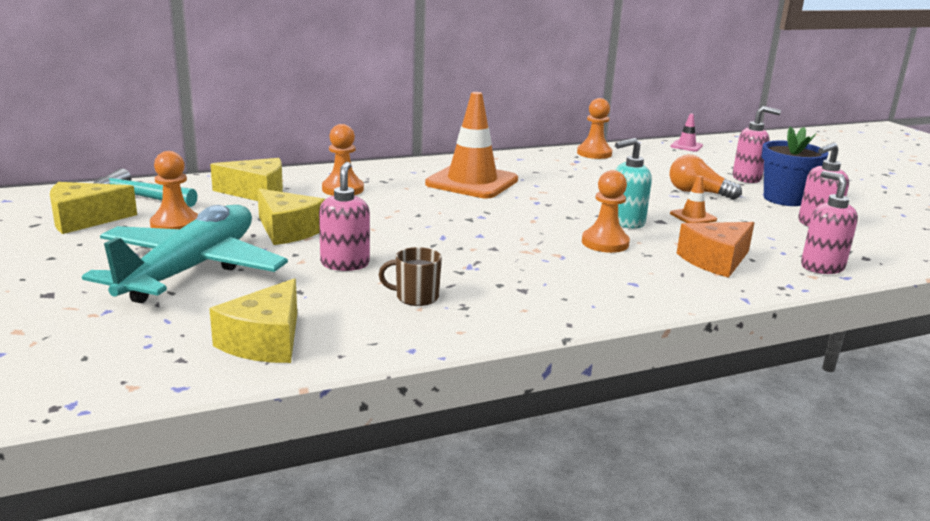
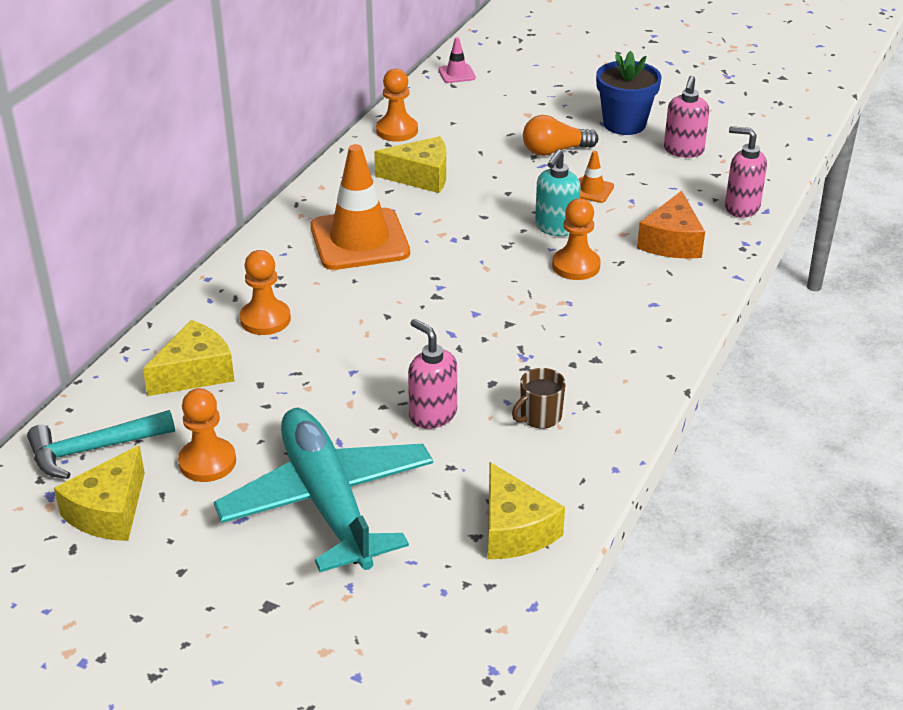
camera: 40 degrees left, 15 degrees up
(288, 230) = (318, 405): yellow cheese -> yellow cheese (421, 176)
(747, 178) = (564, 106): pink soap dispenser -> none

